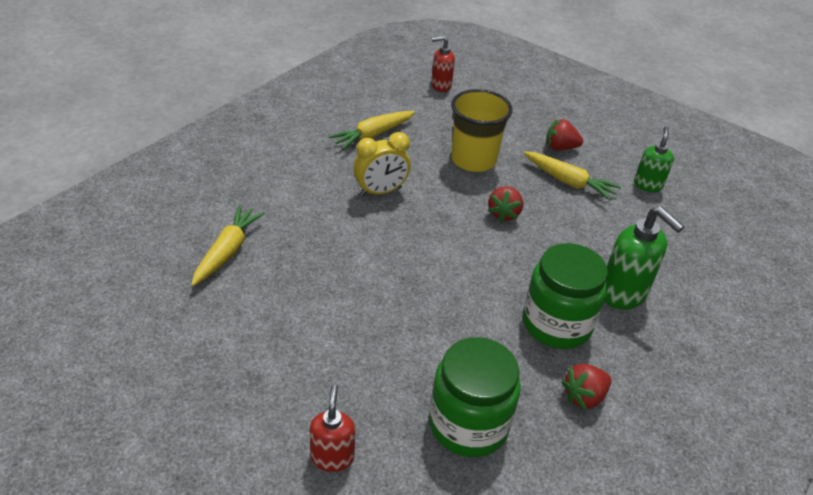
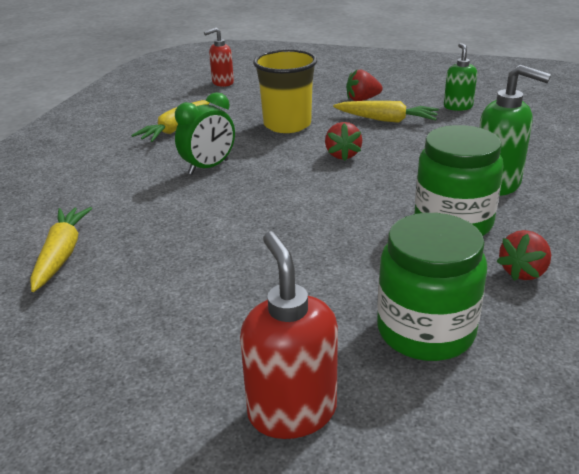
camera: 15 degrees left, 10 degrees down
(332, 457) = (292, 411): red soap dispenser -> red soap dispenser, size x1.59
(381, 191) = (208, 167): yellow clock -> green clock

